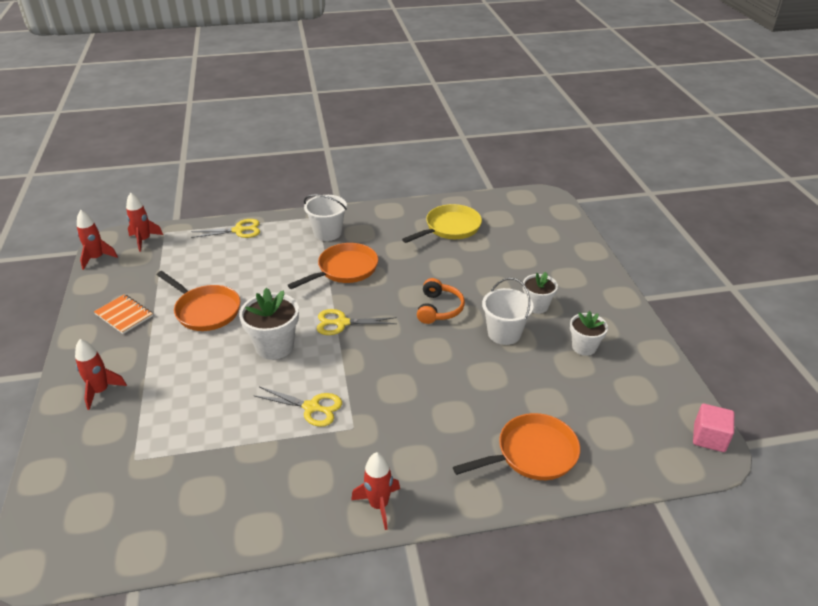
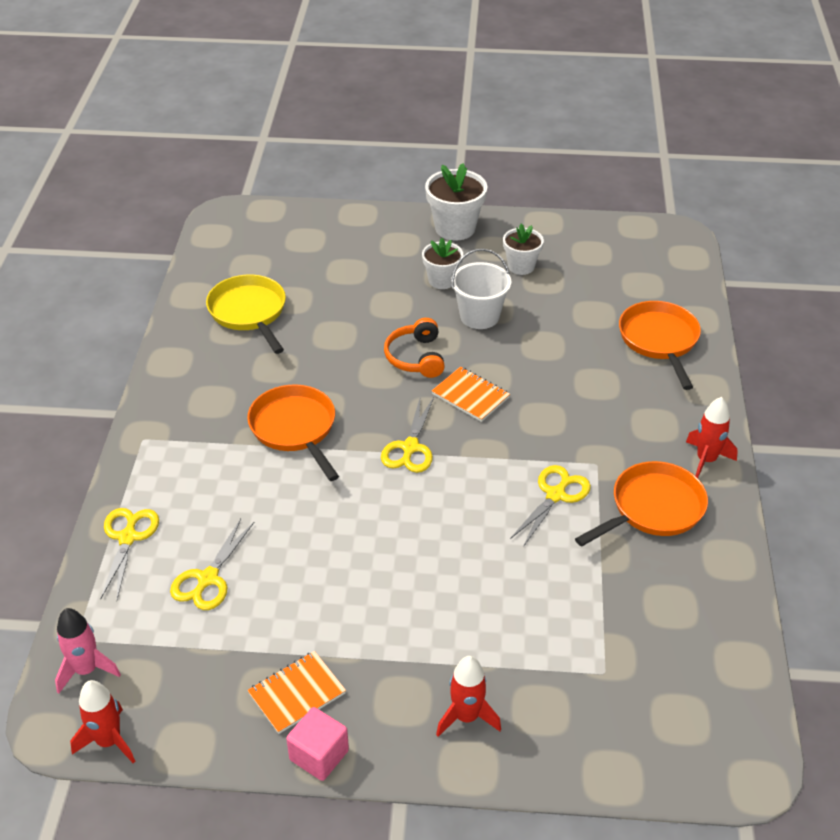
camera: 75 degrees left, 5 degrees up
(144, 240) = (86, 670): red rocket -> pink rocket
(205, 310) = (326, 589): orange pan -> orange pan (653, 508)
(210, 264) = (208, 579): none -> yellow scissors
(274, 346) = (433, 518): white flower pot -> white flower pot (455, 228)
(327, 233) = (193, 434): white bucket -> none
(407, 343) = (470, 396): none -> orange notebook
(439, 309) = (416, 357): orange headphones -> orange headphones turned 120 degrees counterclockwise
(709, 438) = (662, 230): pink cube -> pink cube (319, 755)

